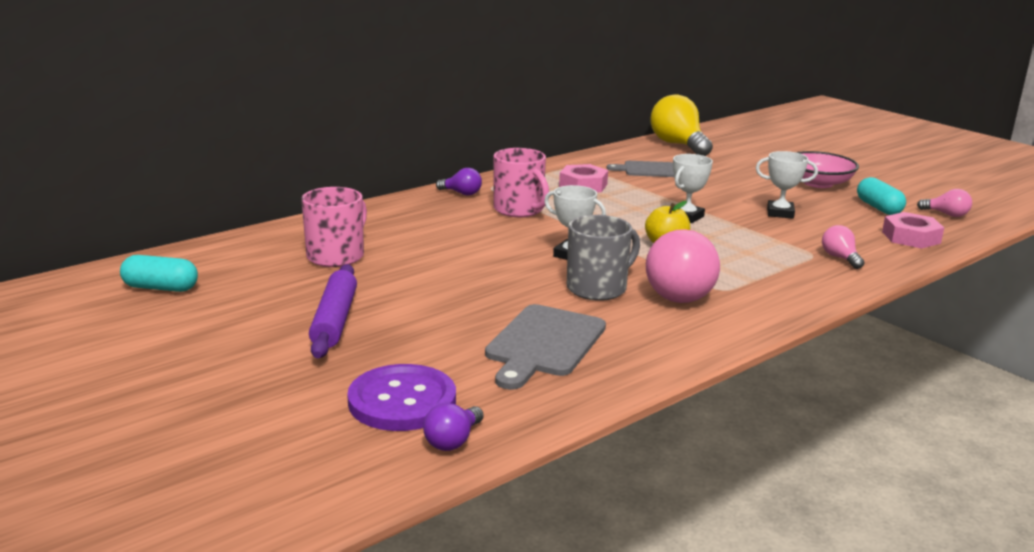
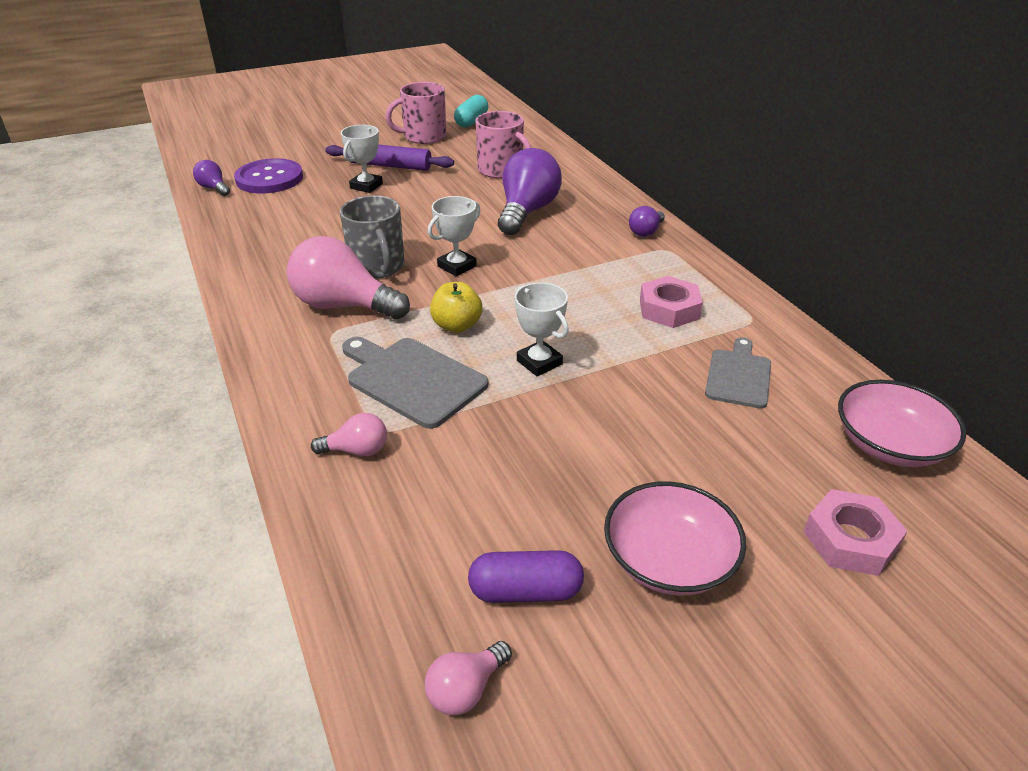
camera: 105 degrees right, 15 degrees up
(442, 237) = (527, 212): none -> purple light bulb
(519, 210) = (589, 256): pink mug -> pink mug (424, 137)
(543, 344) = (300, 229): grey cutting board -> grey cutting board (412, 379)
(678, 145) = (889, 444): yellow light bulb -> pink bowl
(780, 213) = (531, 453): white trophy -> white trophy (366, 186)
(878, 208) = (525, 591): turquoise capsule -> purple capsule
(911, 237) = (387, 567): pink nut -> pink nut (850, 540)

